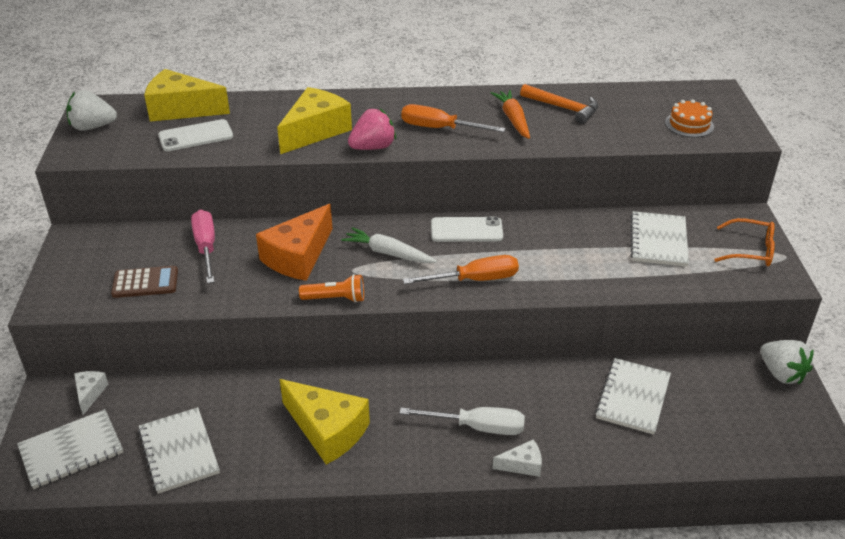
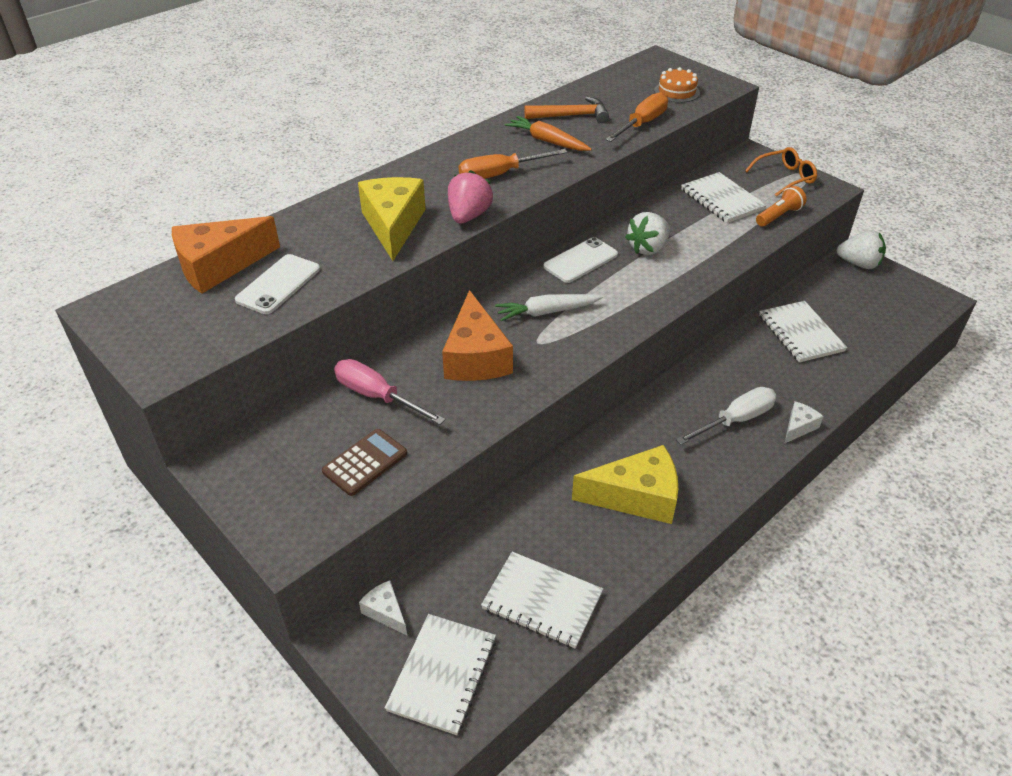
camera: 40 degrees left, 5 degrees up
(93, 127) = (141, 330): white strawberry -> white strawberry (648, 248)
(181, 109) = (219, 266): yellow cheese -> orange cheese
(335, 299) = (559, 374): orange flashlight -> orange flashlight (778, 216)
(475, 280) = (642, 297): orange screwdriver -> orange screwdriver (642, 124)

